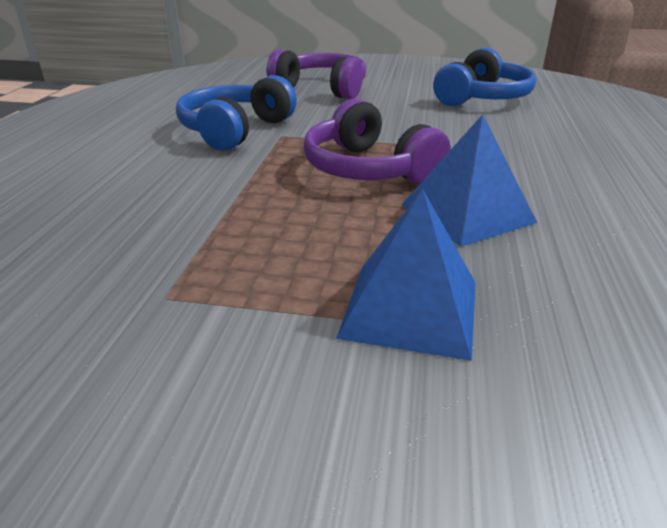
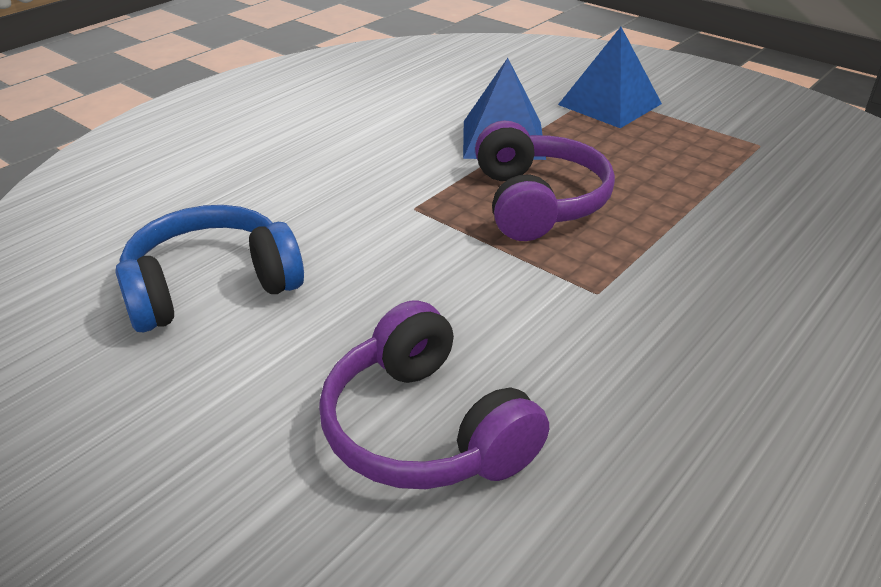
camera: 150 degrees left, 5 degrees up
(235, 130) = (660, 328): blue headphones -> none

